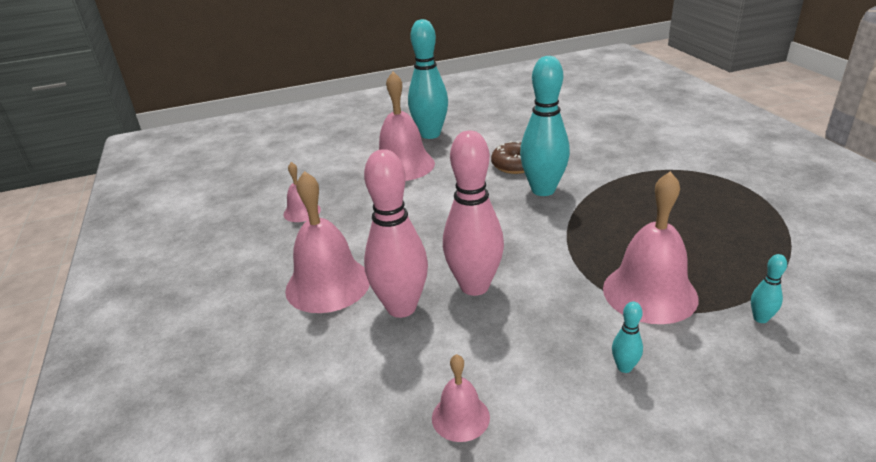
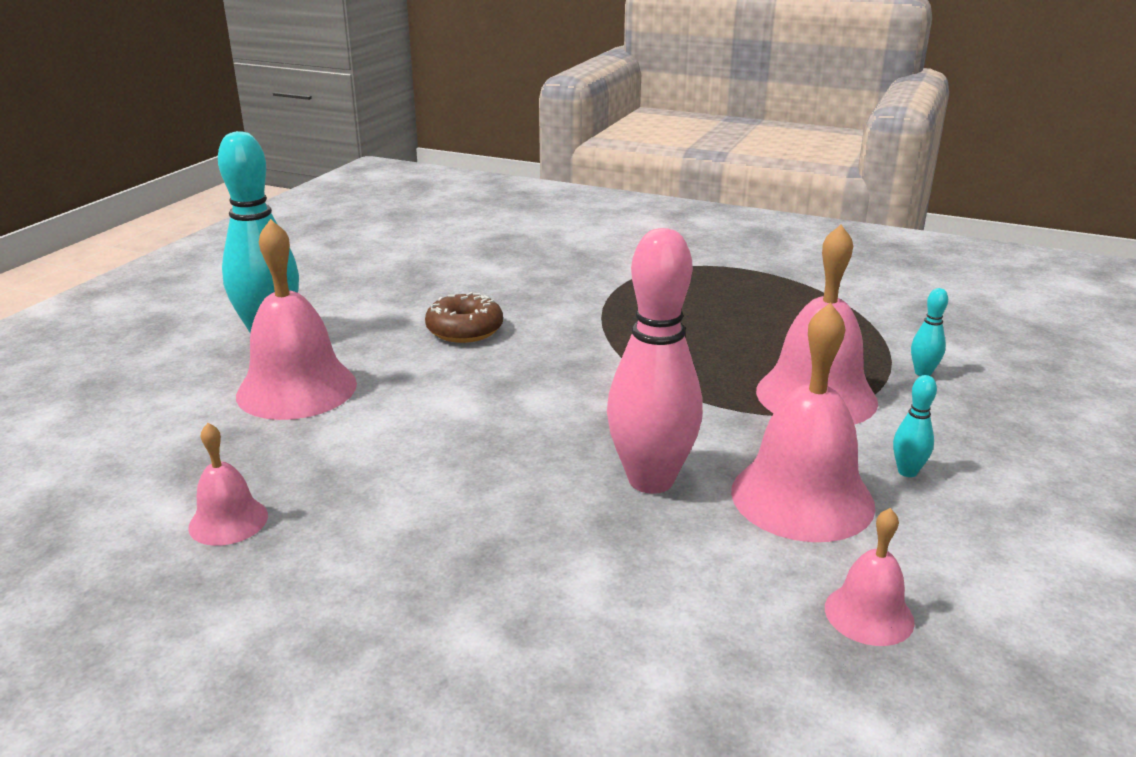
camera: 50 degrees left, 5 degrees down
(328, 284) = (459, 587): pink bell -> pink bell (802, 497)
(401, 307) = (609, 552): pink bowling pin -> none
(543, 190) = (547, 344): turquoise bowling pin -> none

